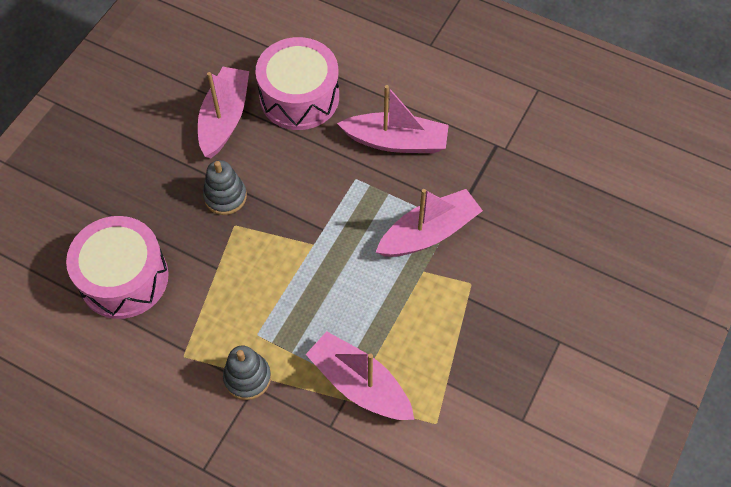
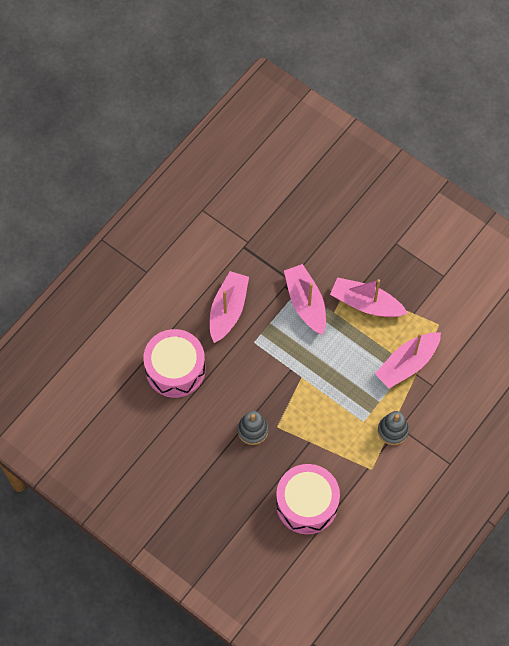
camera: 80 degrees left, 5 degrees up
(224, 118) = (184, 424): pink boat -> pink boat (366, 304)

